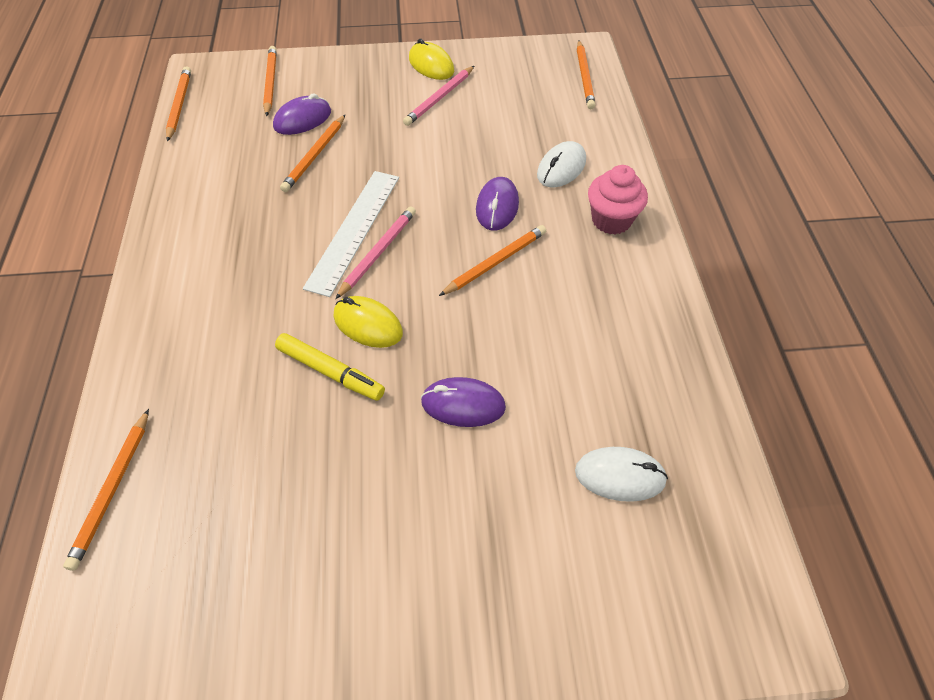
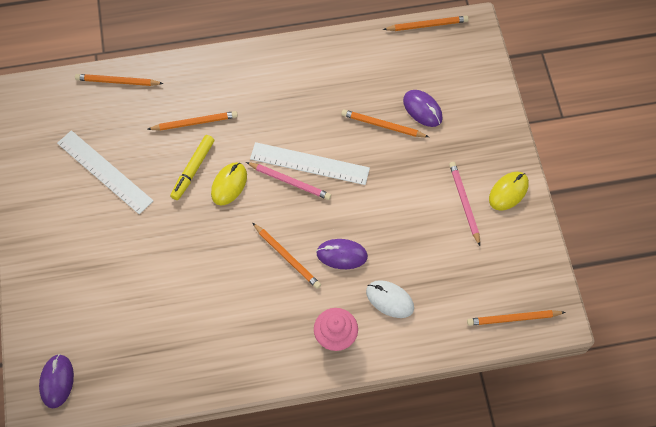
camera: 85 degrees right, 10 degrees up
(270, 83) = (464, 78): orange pencil -> orange pencil (194, 122)
(301, 513) = (104, 172): none -> white ruler
(439, 98) = (464, 203): pink pencil -> pink pencil turned 45 degrees clockwise
(463, 404) = (172, 245): purple mouse -> purple mouse (57, 381)
(620, 476) = (126, 335): white mouse -> none

